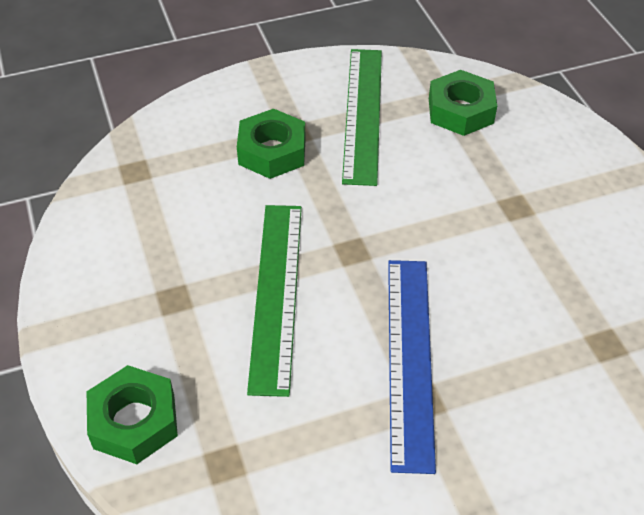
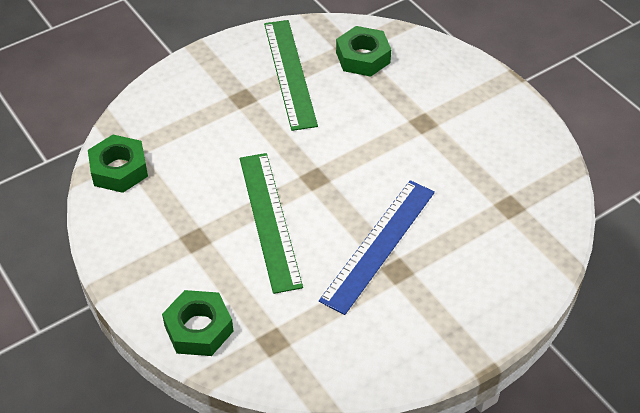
camera: 15 degrees left, 0 degrees up
(272, 151) = (230, 116): green nut -> green nut (119, 169)
(409, 358) = (378, 244): blue ruler -> blue ruler turned 45 degrees clockwise

